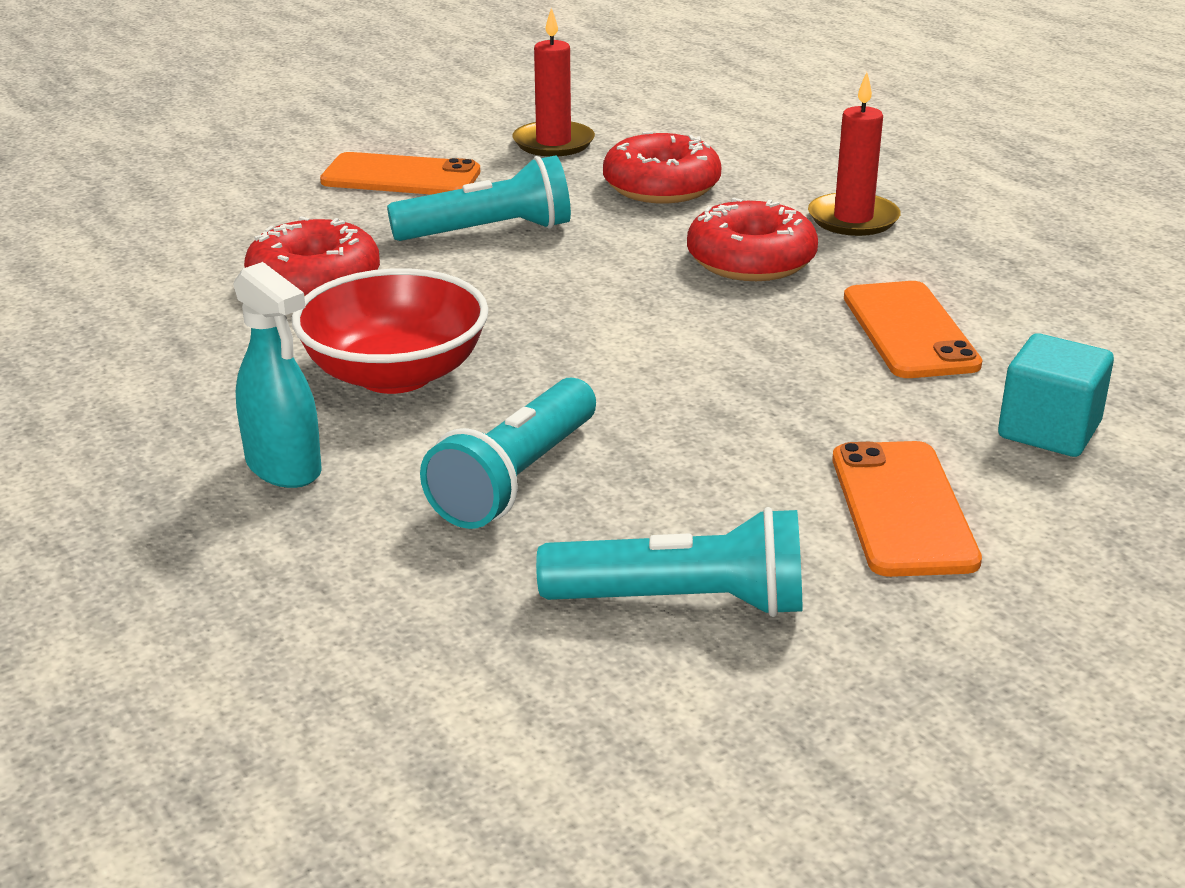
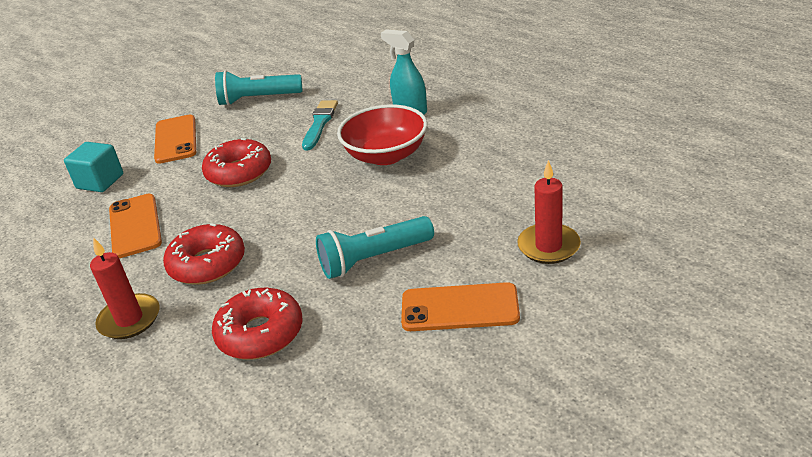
camera: 175 degrees right, 5 degrees up
(314, 280) = (459, 200): red donut -> red donut (239, 172)
(516, 478) = (320, 123): turquoise flashlight -> turquoise brush
(553, 143) = (353, 383): red candle -> red candle (548, 246)

